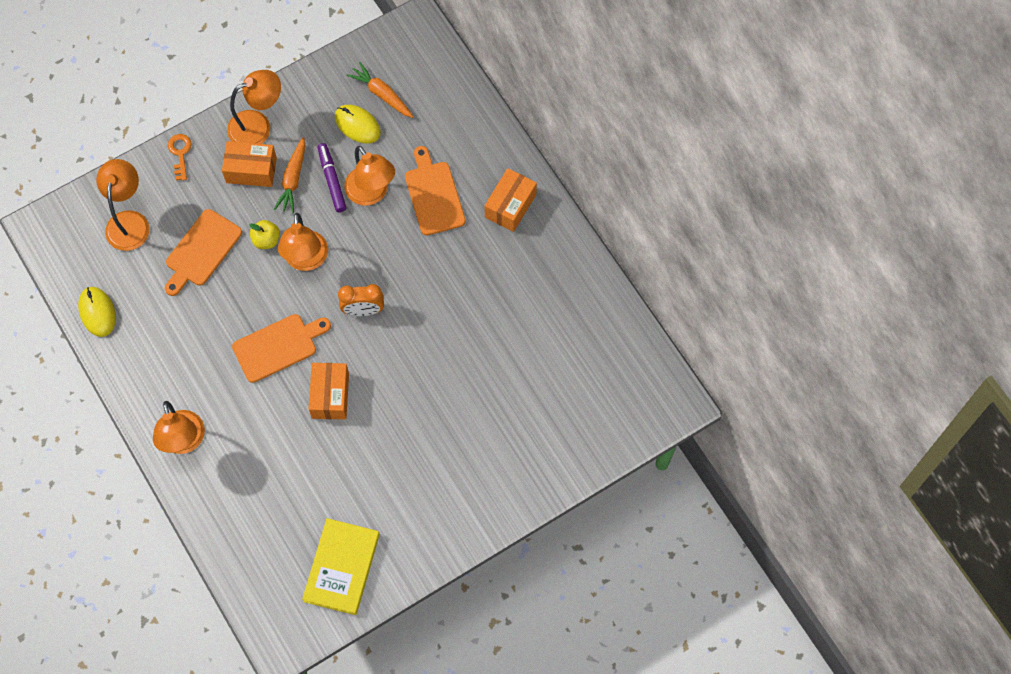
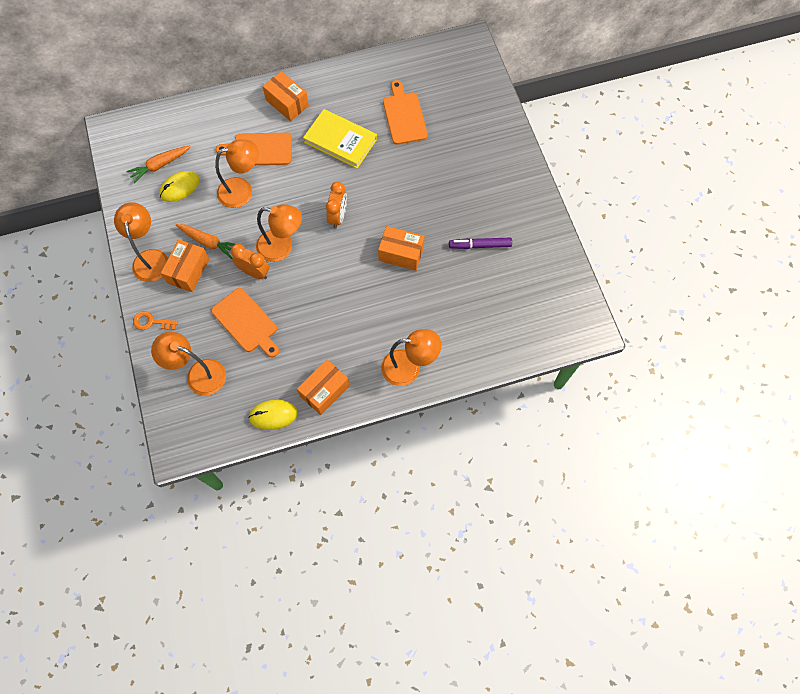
camera: 75 degrees left, 0 degrees up
(136, 358) = (324, 391): none -> orange box
(266, 240) = (254, 272): yellow apple -> orange clock
(278, 346) = (349, 282): orange cutting board -> orange cutting board (404, 116)
(332, 180) = (220, 215): purple marker -> purple marker (480, 245)
(342, 567) = (540, 274): yellow book -> yellow book (340, 141)

